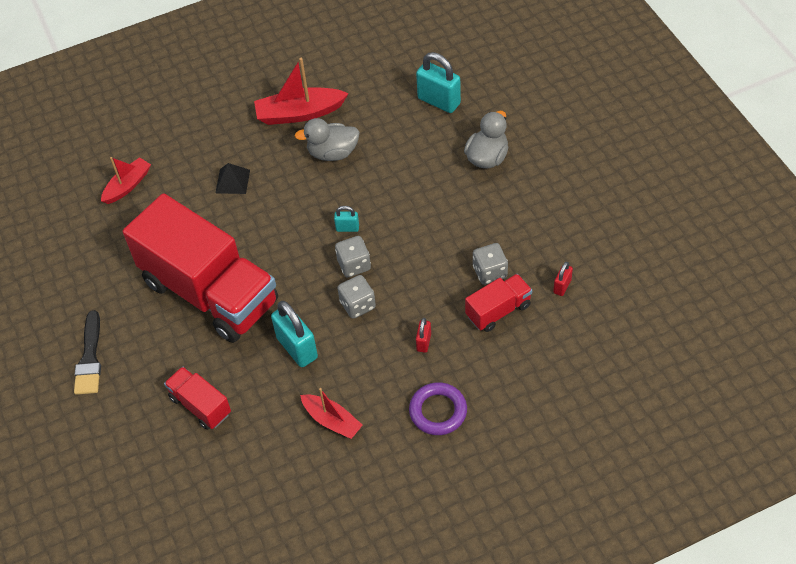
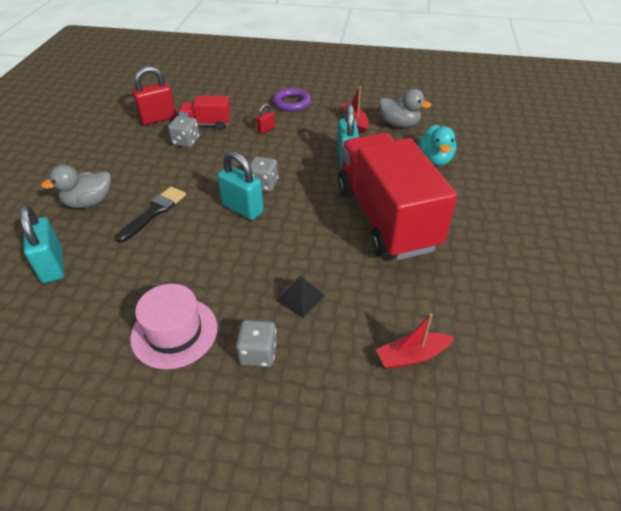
camera: 150 degrees left, 10 degrees down
(90, 358) = (511, 219): black brush -> black brush (154, 212)
(200, 405) = (435, 159): red truck -> turquoise duck
(299, 113) = (174, 332): red boat -> pink hat
(332, 153) = (189, 272): grey duck -> grey duck (399, 124)
(347, 228) = (242, 208): turquoise padlock -> turquoise padlock, size x1.97
(357, 305) = (285, 163): grey dice -> grey dice (258, 353)
(562, 286) = (158, 118): red padlock -> red padlock, size x1.97

